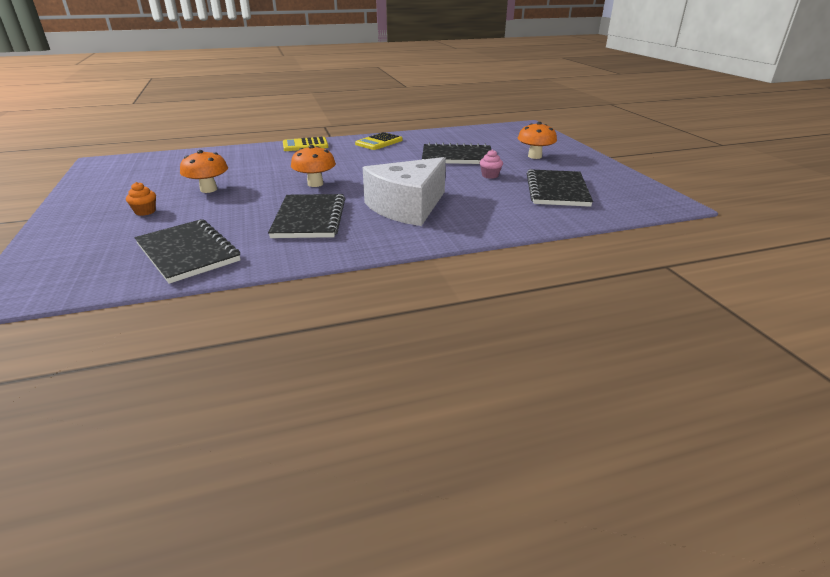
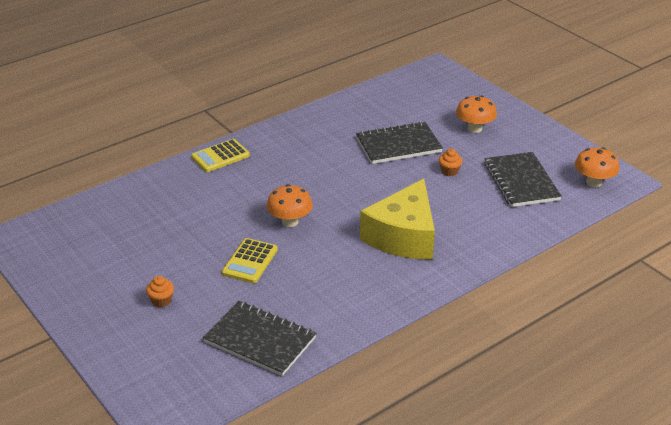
camera: 20 degrees left, 5 degrees up
(208, 189) = (190, 255): orange mushroom -> orange mushroom (593, 182)
(309, 218) = (327, 273): black notebook -> none
(379, 142) = (298, 134): yellow calculator -> yellow calculator (250, 261)
(407, 207) = (403, 236): white cheese -> yellow cheese
(490, 175) = (449, 171): pink cupcake -> orange cupcake

